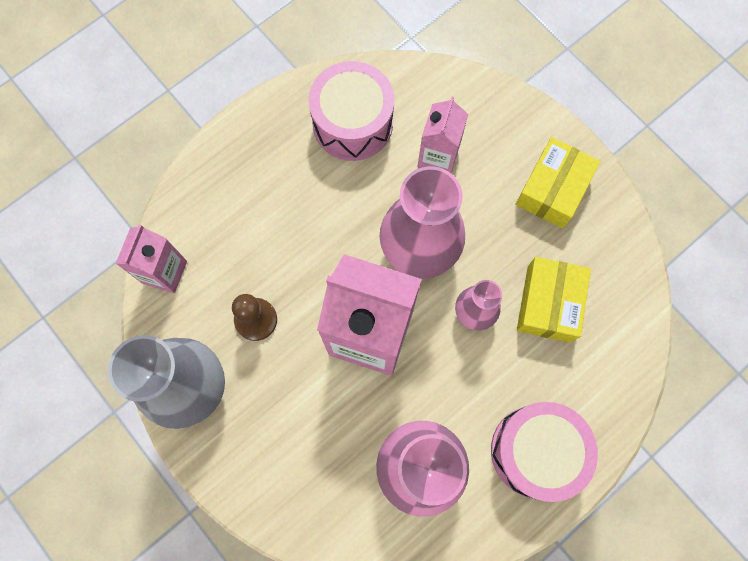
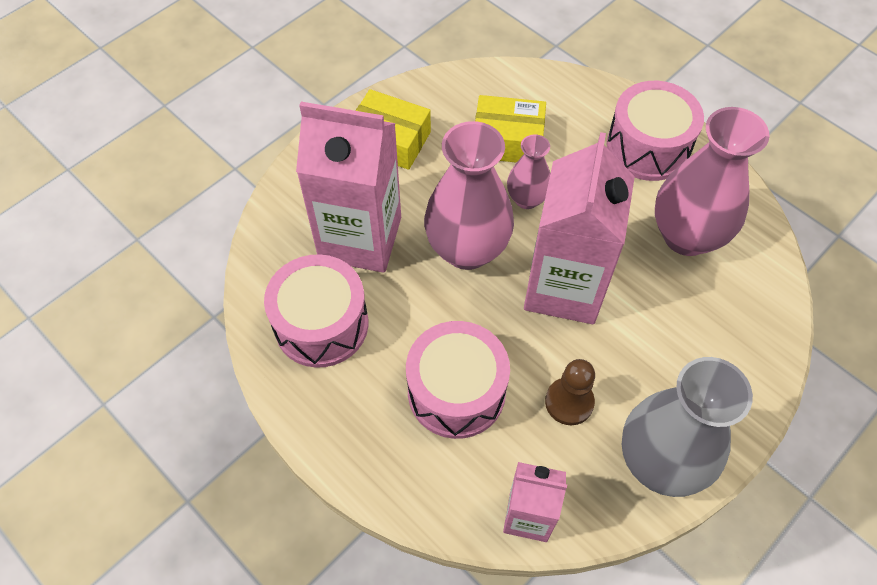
camera: 95 degrees left, 15 degrees down
(277, 227) = (456, 391): none -> pink drum
(438, 157) = (360, 238): pink carton -> pink carton, size x1.85

